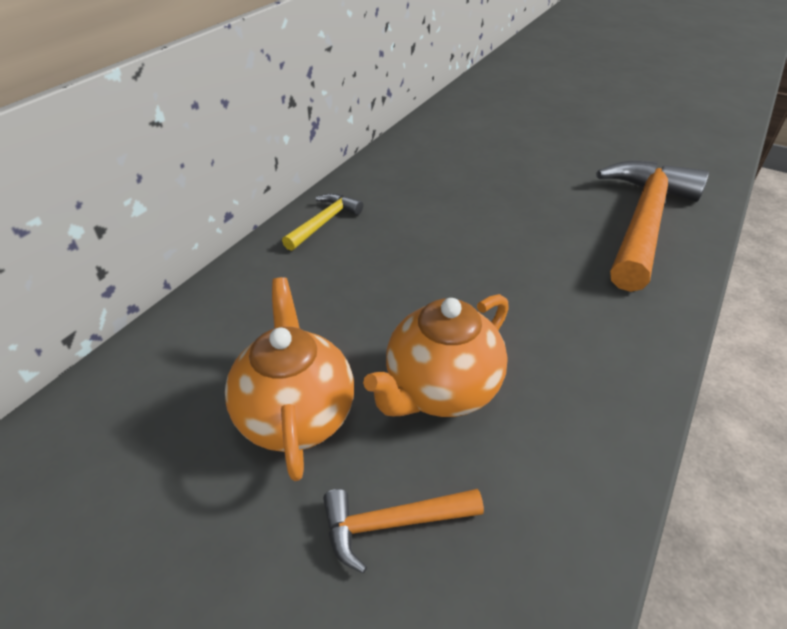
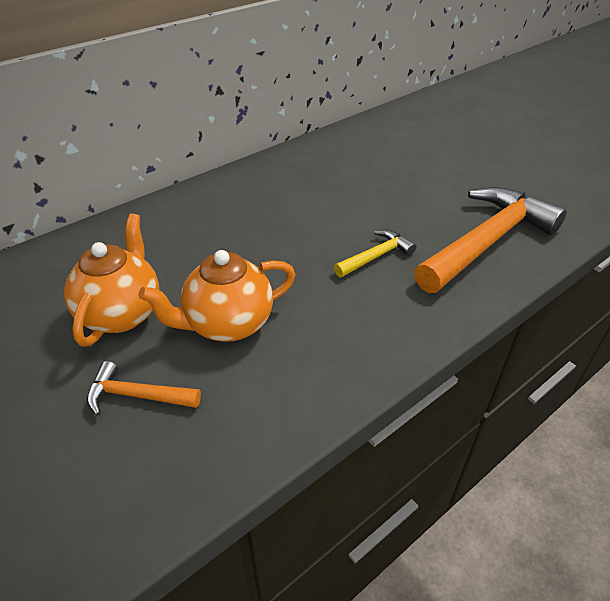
camera: 20 degrees right, 0 degrees up
(324, 222) = (227, 189): yellow hammer -> yellow hammer (376, 256)

